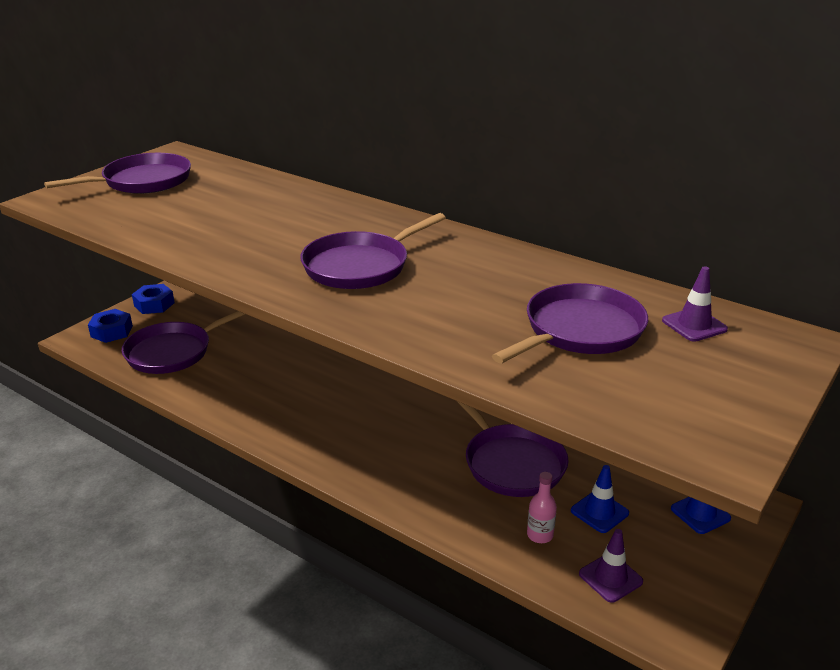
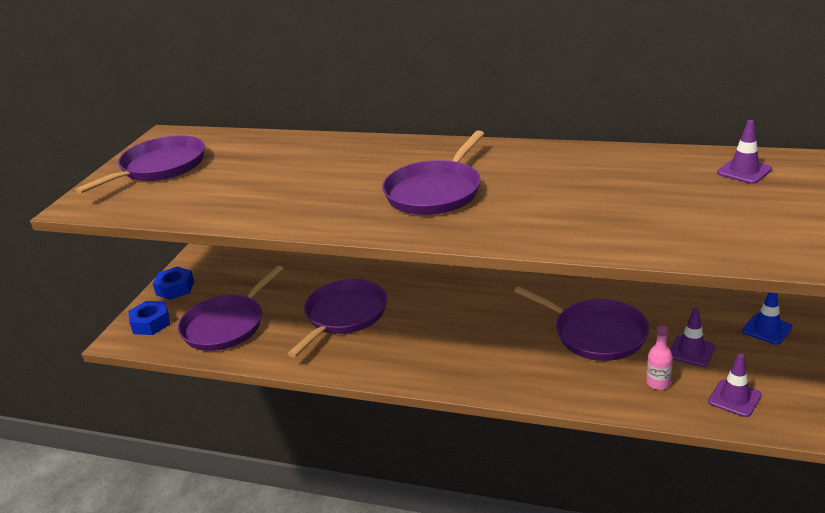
camera: 15 degrees left, 0 degrees up
(580, 330) = (662, 197): purple pan -> purple pan (344, 315)
(599, 512) = (691, 351): blue traffic cone -> purple traffic cone

